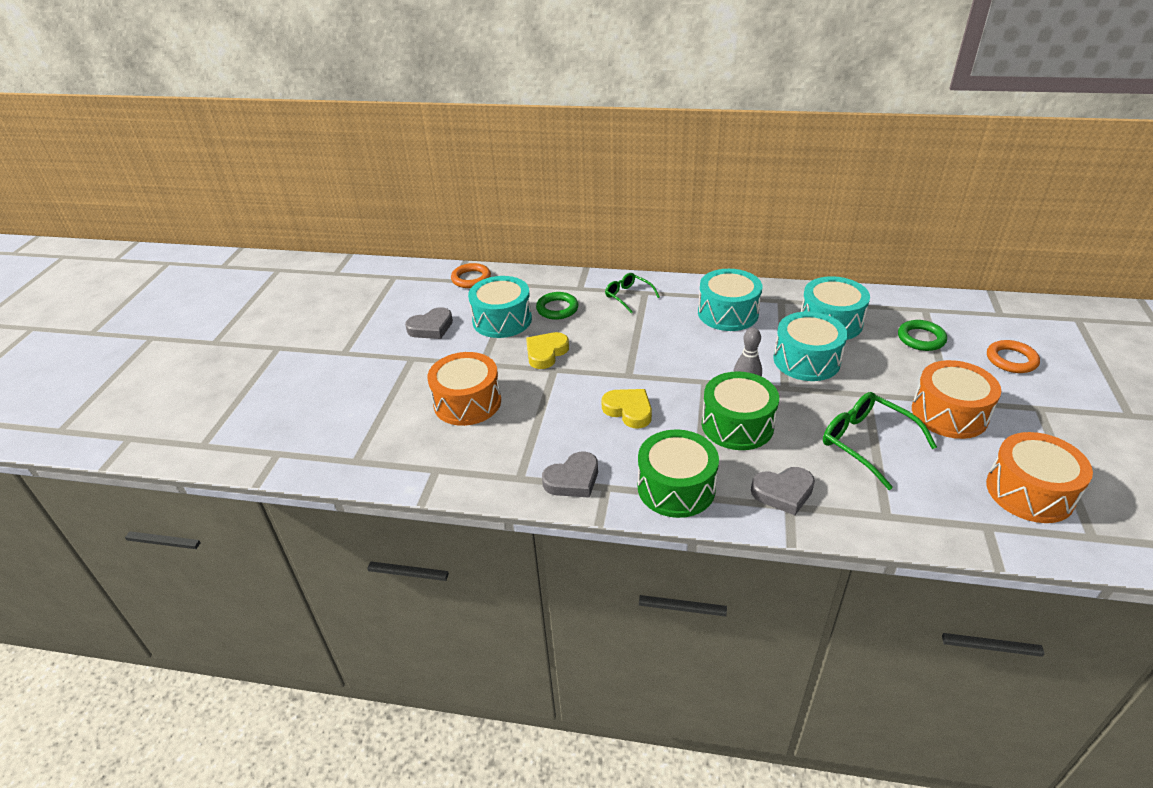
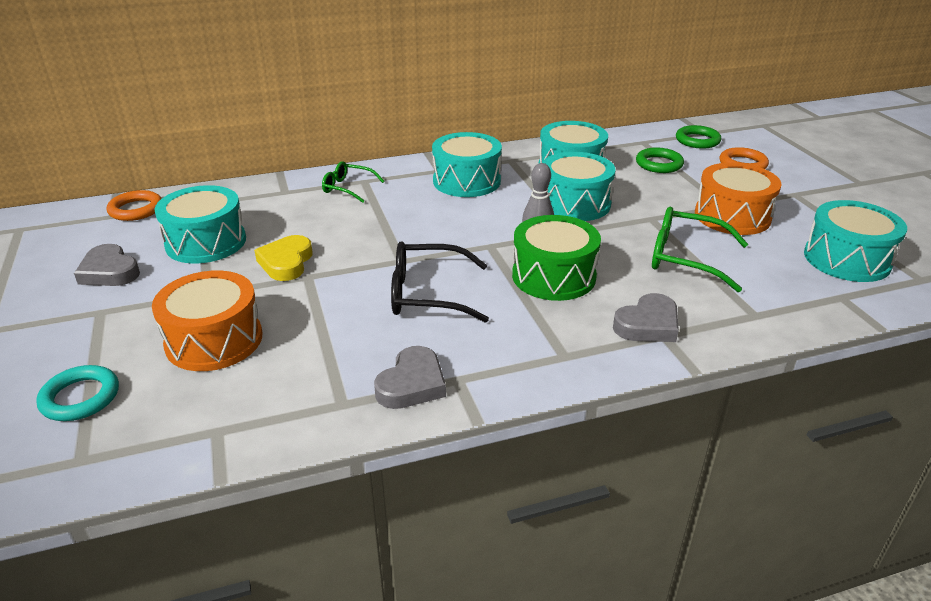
camera: 30 degrees left, 5 degrees down
(373, 418) = (80, 397): none -> turquoise ring
(431, 327) = (109, 271): grey heart -> grey heart turned 105 degrees clockwise
(557, 309) = (270, 216): green ring -> green ring (697, 140)
(629, 410) = (427, 294): yellow heart -> black glasses
(676, 487) = (537, 354): green drum -> none
(1029, 492) = (846, 259): orange drum -> turquoise drum

